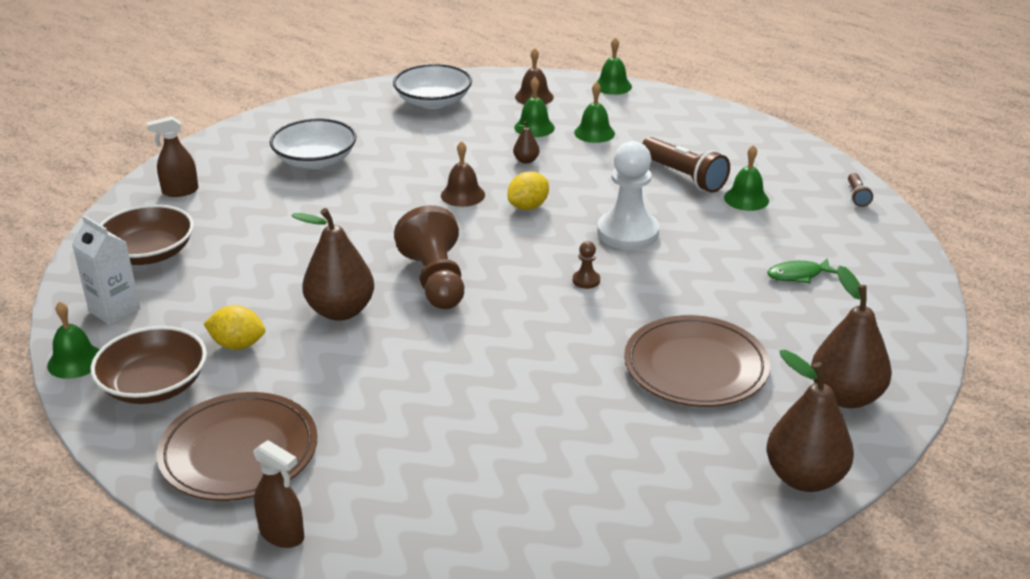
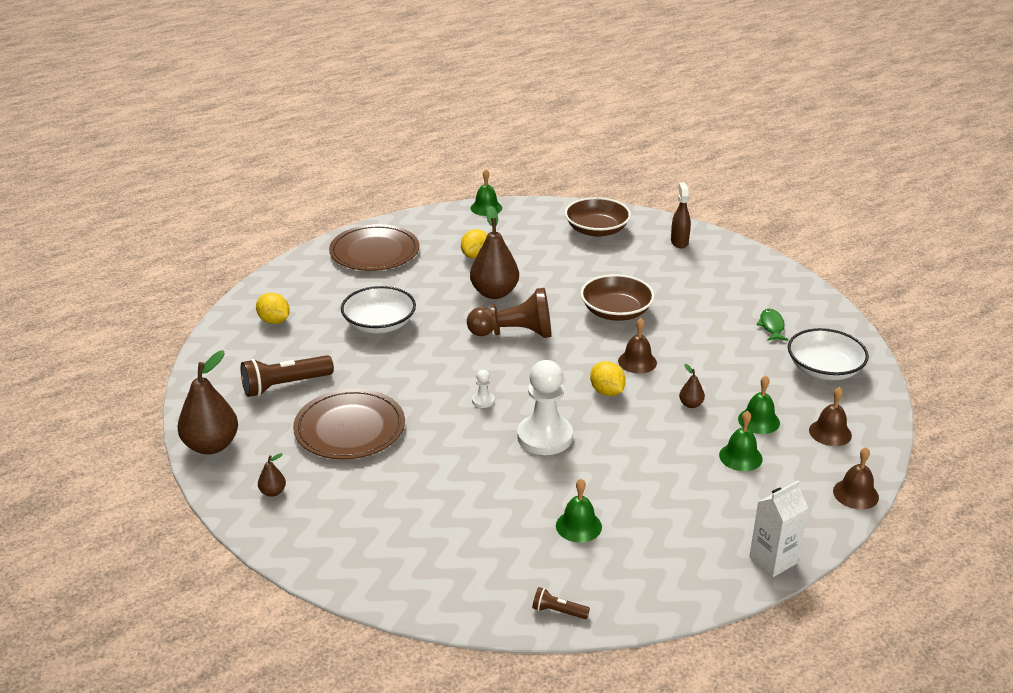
camera: 105 degrees right, 0 degrees up
(114, 310) = (533, 219): white carton -> white carton (773, 560)
(154, 385) = (450, 230): brown bowl -> brown bowl (616, 311)
(282, 535) = (301, 261): brown spray bottle -> none
(315, 160) = (715, 299): white bowl -> white bowl (379, 324)
(484, 510) = (274, 321): none -> yellow lemon
(586, 280) = (483, 400): brown pawn -> white pawn
(612, 86) = (855, 494): green bell -> brown bell
(684, 176) = (634, 495): brown flashlight -> brown flashlight (285, 386)
(798, 275) = (437, 519): green fish -> green fish (771, 326)
(845, 396) = (273, 492): brown pear -> brown pear, size x0.45

